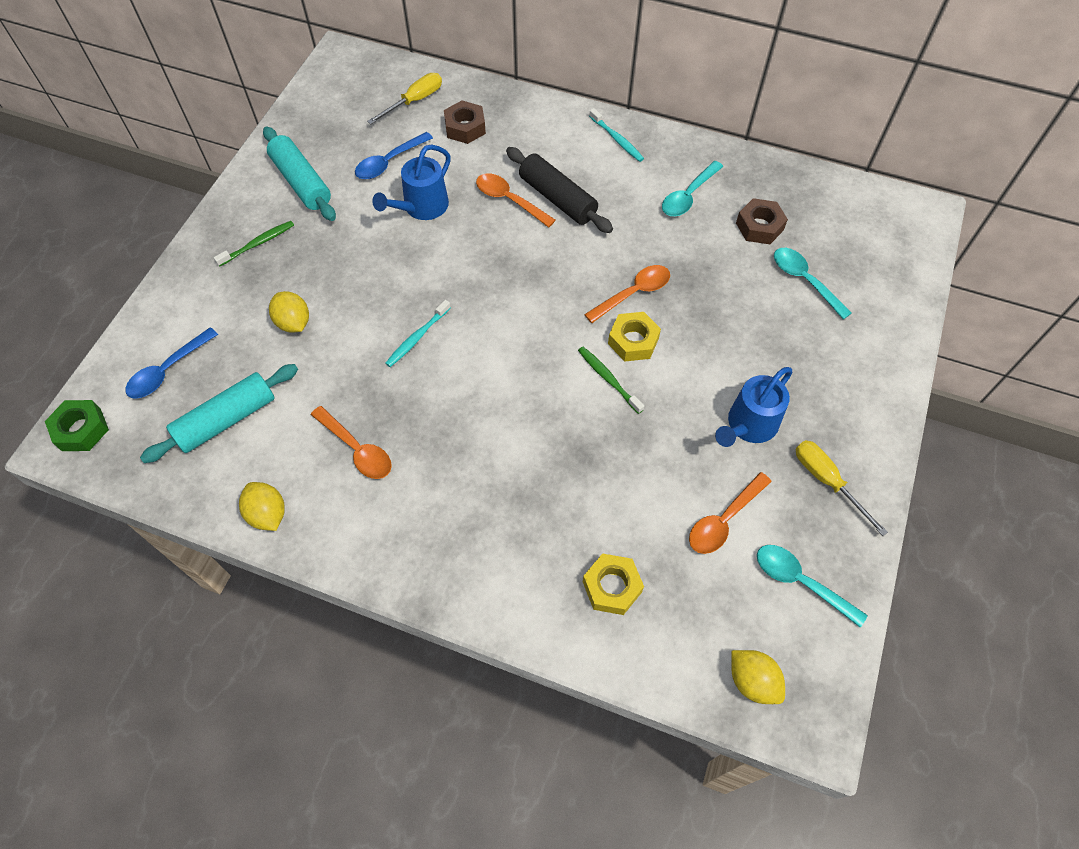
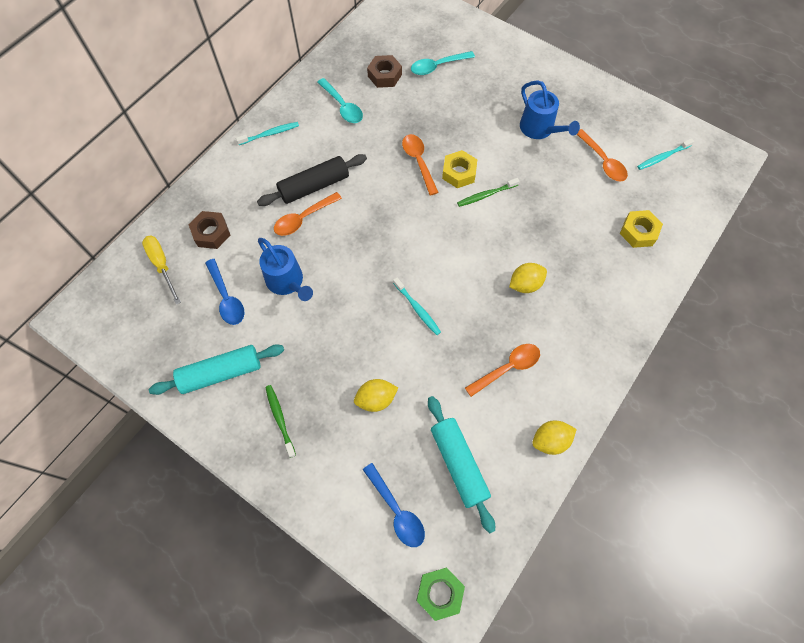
camera: 75 degrees left, 5 degrees up
(752, 681) = (704, 178): yellow lemon -> yellow lemon (525, 284)
(768, 609) = (663, 157): none -> turquoise toothbrush
(800, 582) = (648, 137): turquoise spoon -> none
(827, 481) = (586, 103): yellow screwdriver -> none

